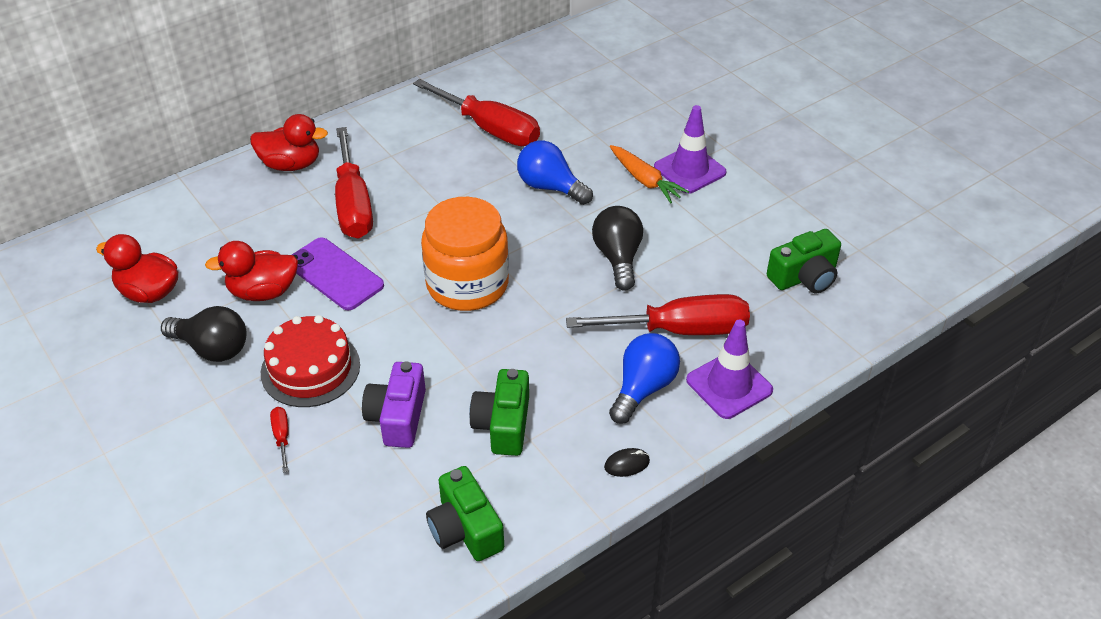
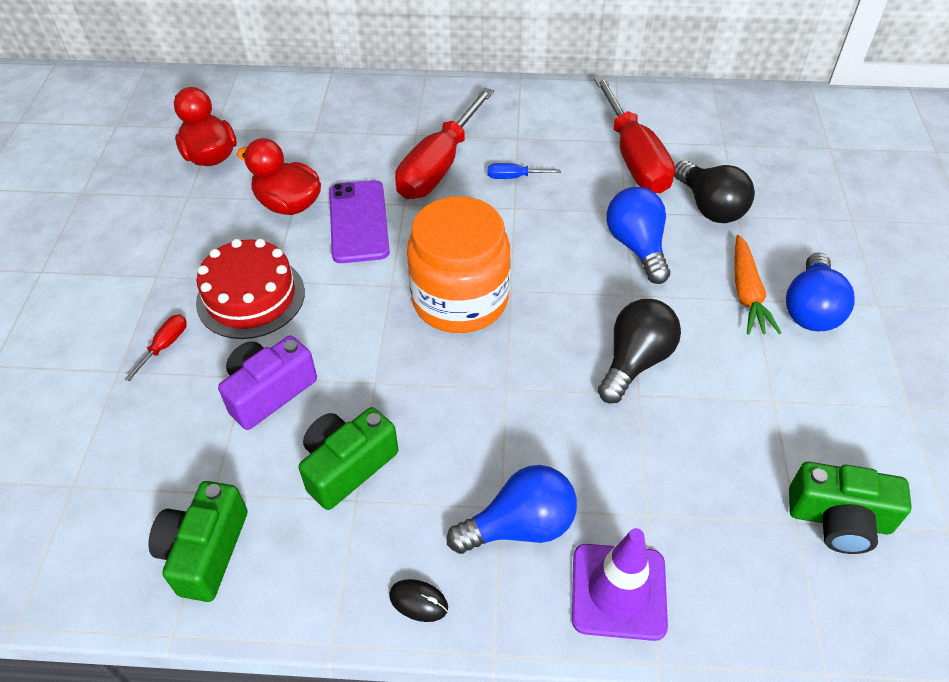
camera: 40 degrees right, 5 degrees up
(212, 348) = (201, 231): black light bulb -> black light bulb (710, 207)
(291, 164) = (425, 104): red duck -> none
(418, 184) = (514, 177): none -> blue screwdriver
(679, 330) = (624, 486): red screwdriver -> none
(689, 170) = (811, 309): purple traffic cone -> blue light bulb

